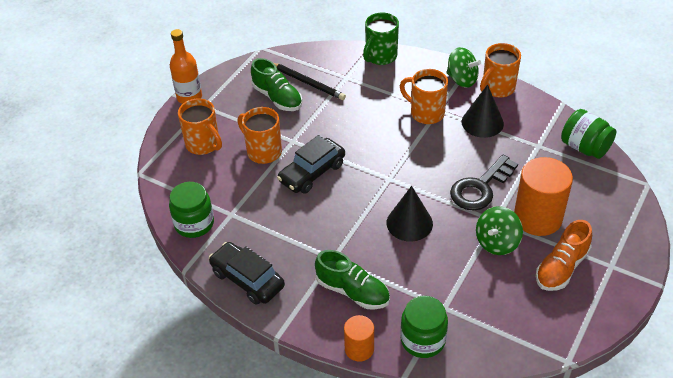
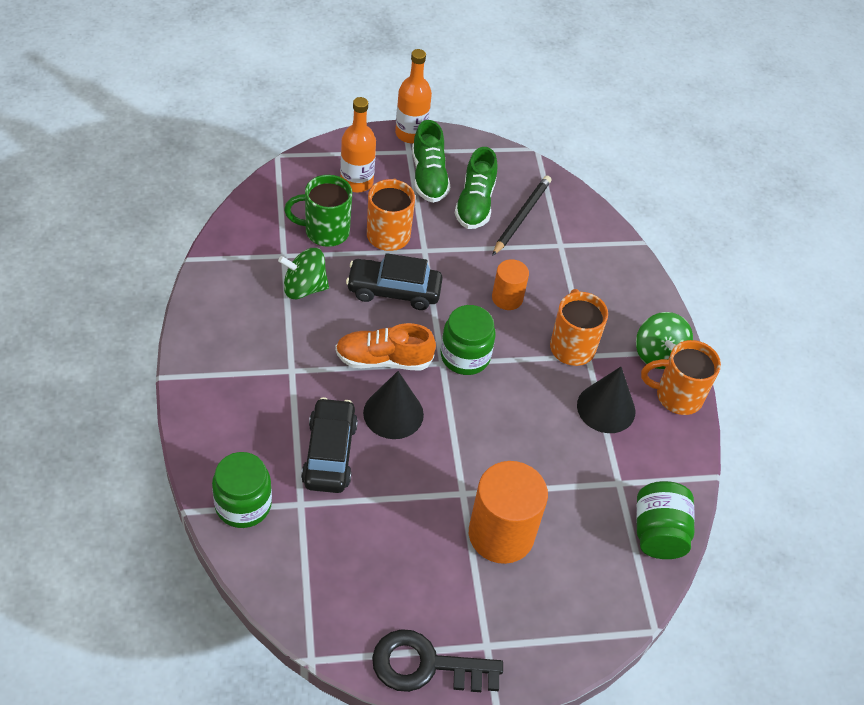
camera: 45 degrees right, 5 degrees up
(194, 224) = (248, 233): green jar -> green jar (465, 356)
(204, 145) = (356, 182): orange mug -> orange bottle
(247, 279) = (211, 314): black car -> black car (329, 453)
(307, 82) = (521, 217): black pencil -> black pencil turned 150 degrees counterclockwise
(352, 291) = (261, 410): green shoe -> green shoe (429, 177)
(359, 349) = (192, 454): orange cylinder -> orange cylinder (507, 298)
(380, 57) = (622, 259): green mug -> green mug (325, 231)
(480, 188) = (500, 455): black key -> black key (426, 665)
(497, 242) = (430, 510): green spinning top -> green spinning top (304, 288)
(561, 267) = (443, 593): orange shoe -> orange shoe (383, 360)

